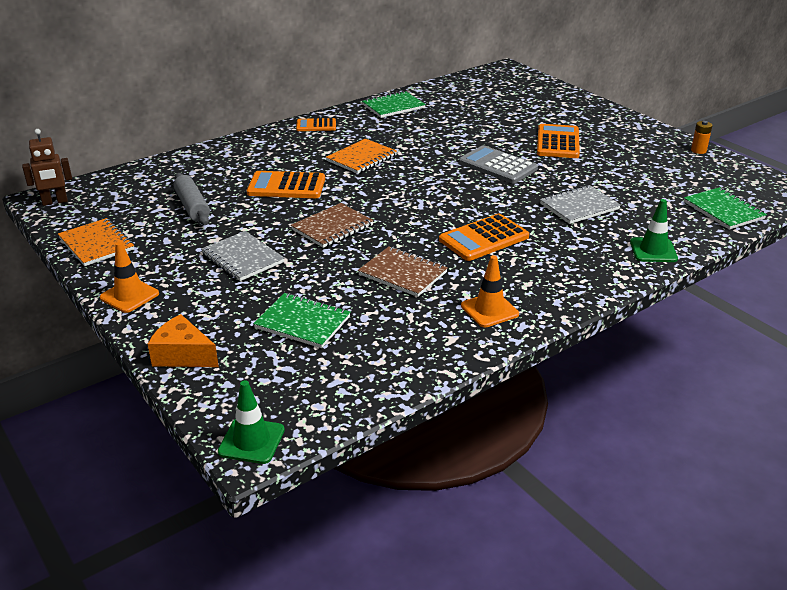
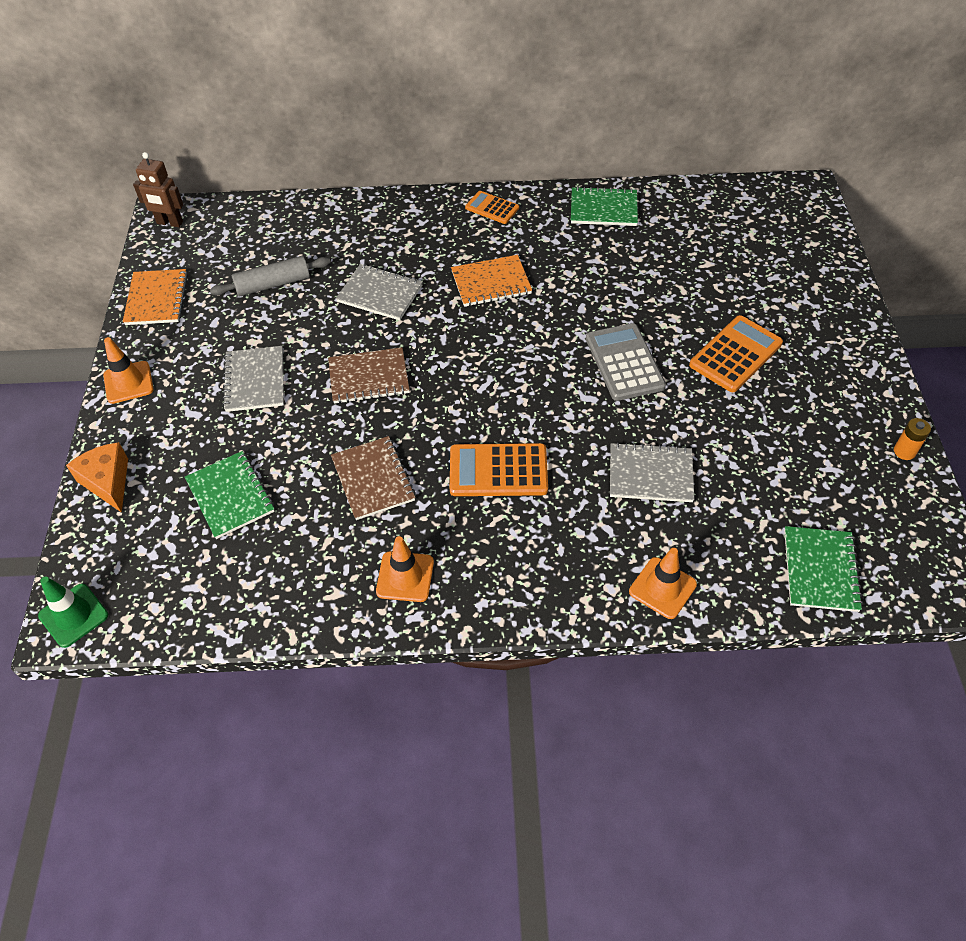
camera: 35 degrees right, 20 degrees up
(192, 206) = (273, 284): grey rolling pin -> grey rolling pin turned 60 degrees clockwise
(286, 186) = (380, 294): orange calculator -> grey notebook
(653, 250) = (662, 588): green traffic cone -> orange traffic cone

